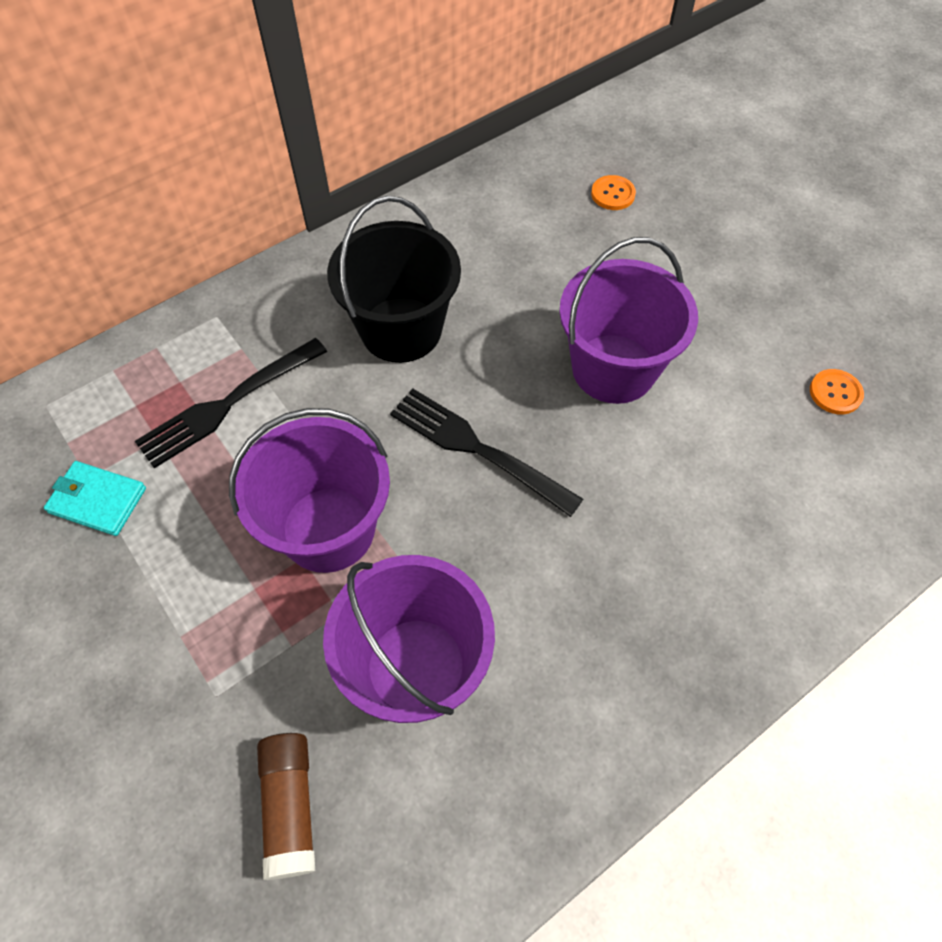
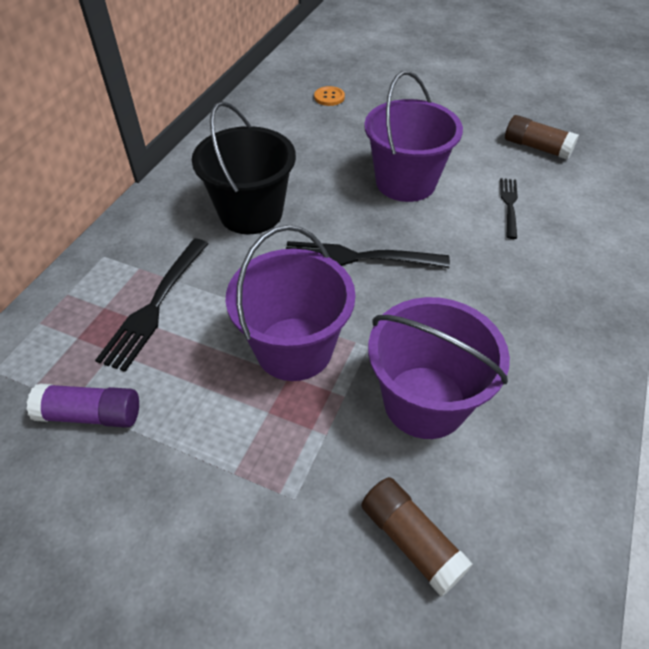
camera: 30 degrees left, 10 degrees down
(97, 500) = (91, 415): turquoise wallet -> purple glue stick
(722, 464) = (509, 205): none -> black fork
(835, 393) = (536, 147): orange button -> brown glue stick

